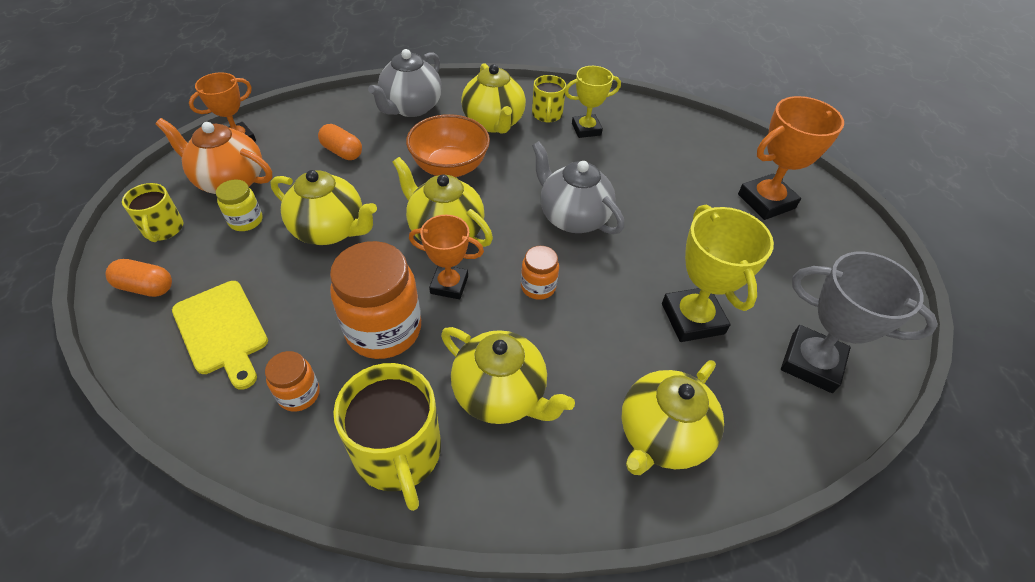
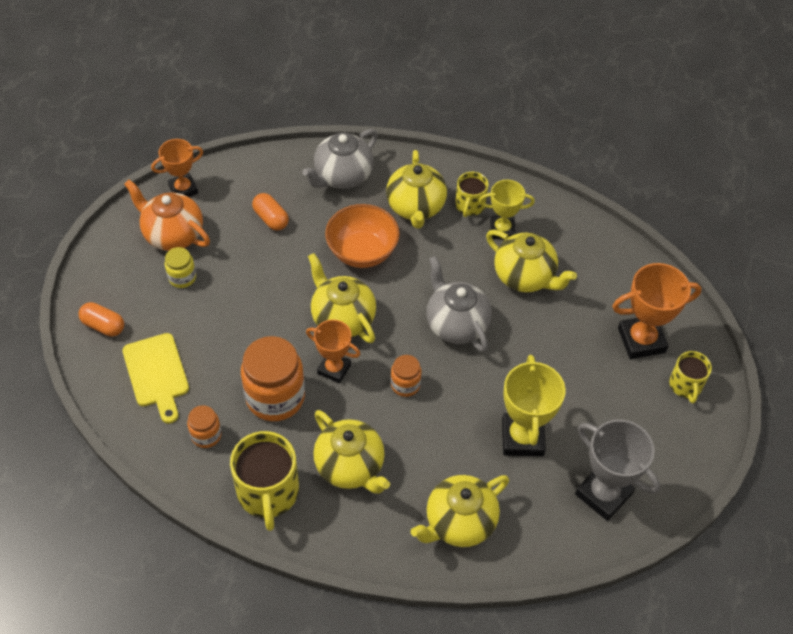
camera: 15 degrees right, 5 degrees up
(163, 229) = (117, 274): yellow mug -> yellow mug (685, 385)
(330, 230) = (248, 299): yellow teapot -> yellow teapot (525, 277)

